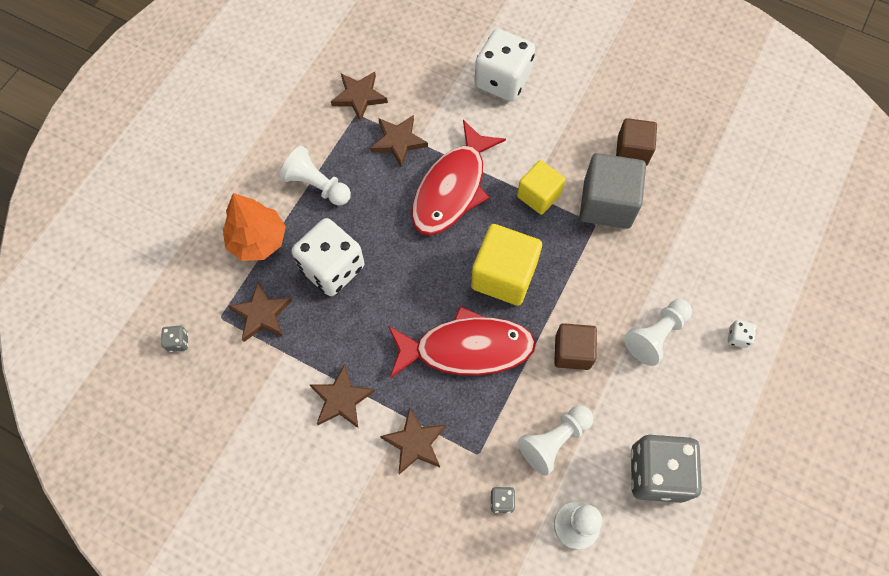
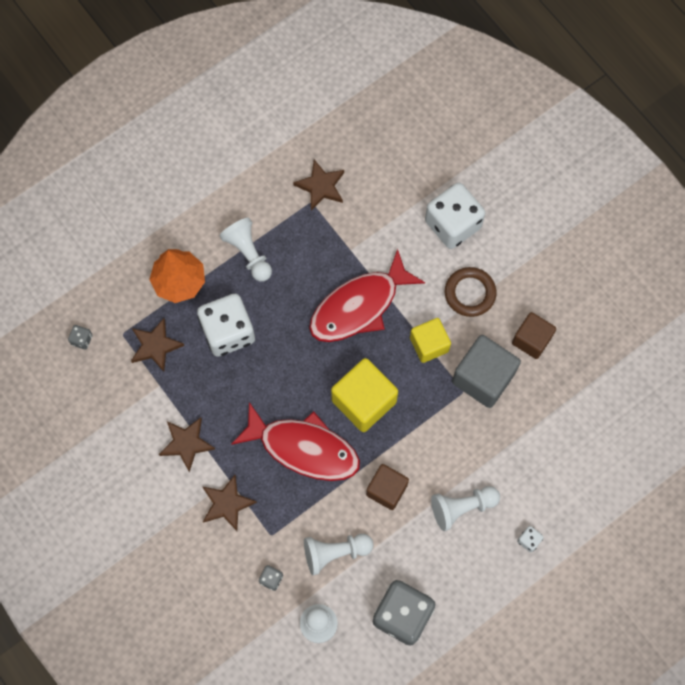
camera: 25 degrees right, 5 degrees up
(398, 141) = (334, 243): brown star -> none
(551, 133) = (470, 293): none -> brown ring

